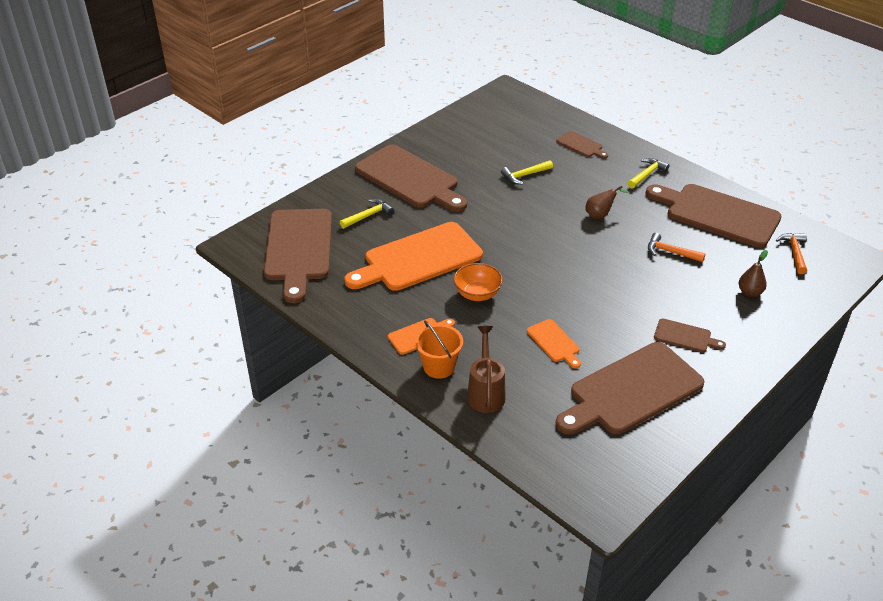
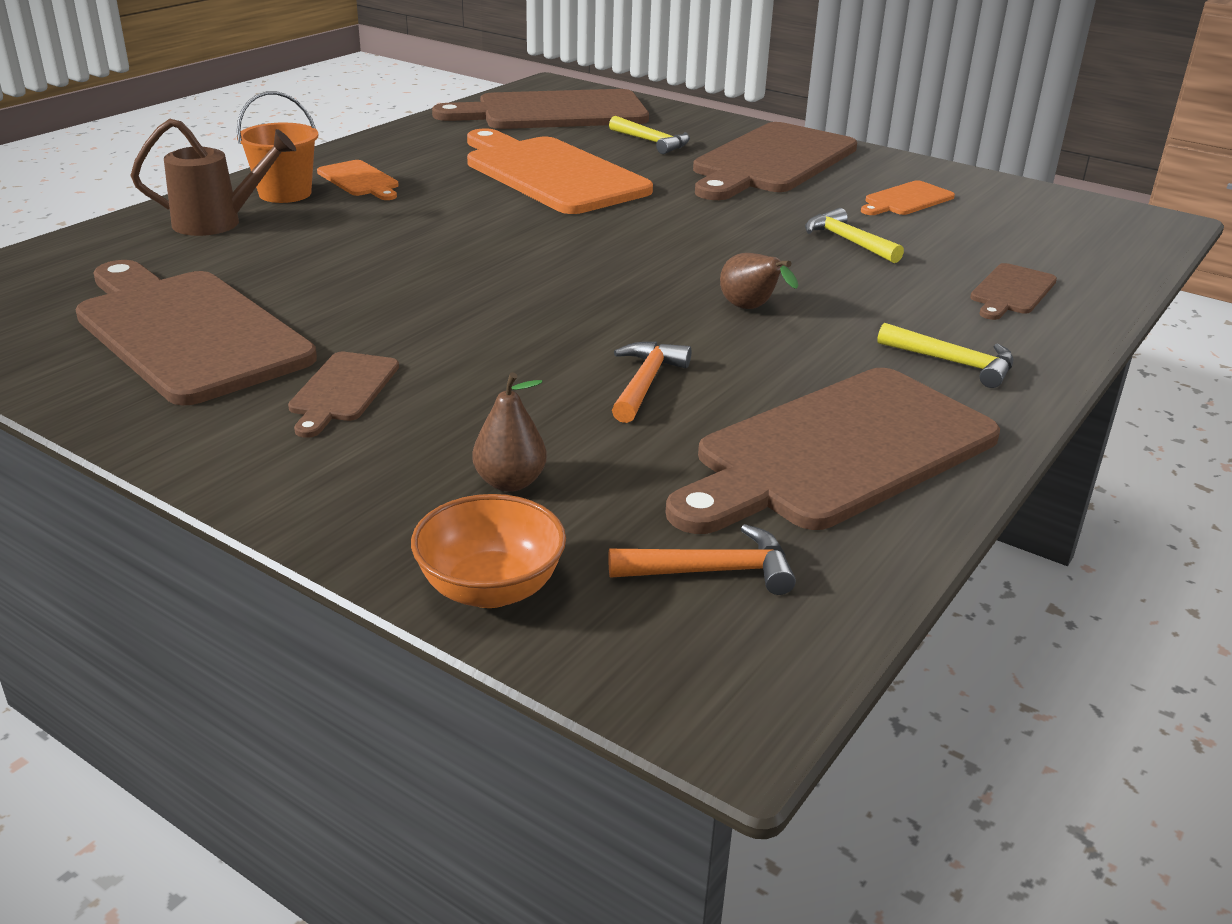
camera: 80 degrees right, 10 degrees down
(477, 294) = (465, 212): orange bowl -> orange bowl (490, 589)
(554, 342) = (334, 268): orange cutting board -> orange cutting board (906, 200)
(717, 214) = (838, 452): brown cutting board -> brown cutting board turned 150 degrees counterclockwise

